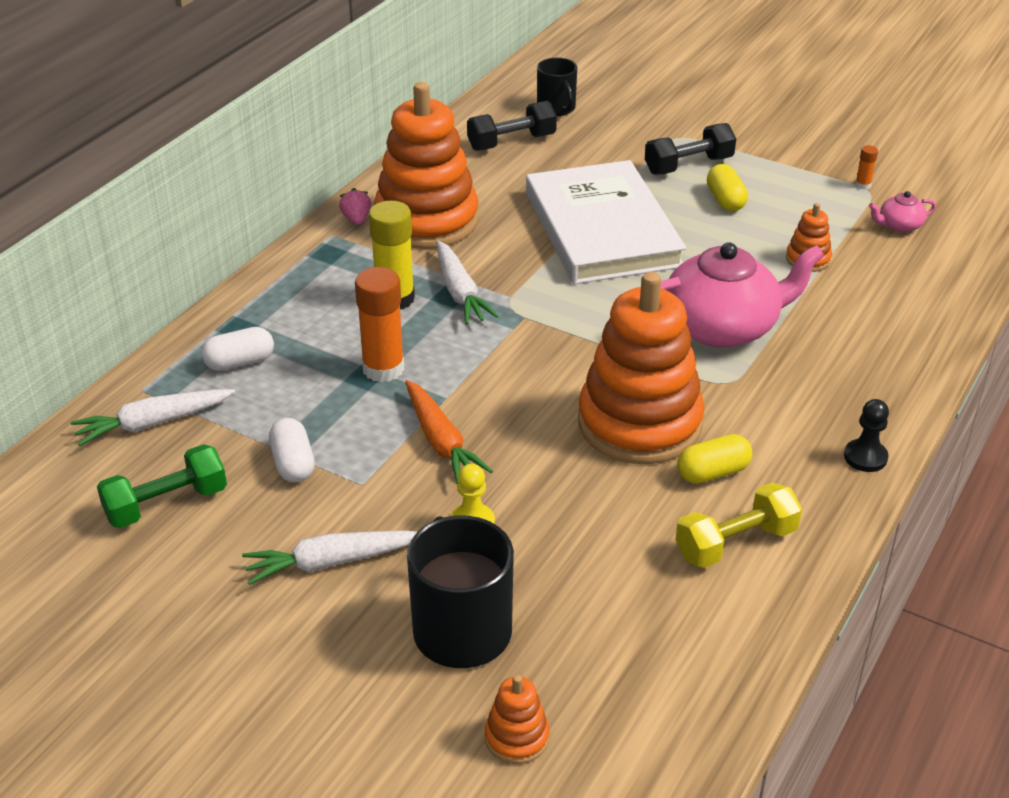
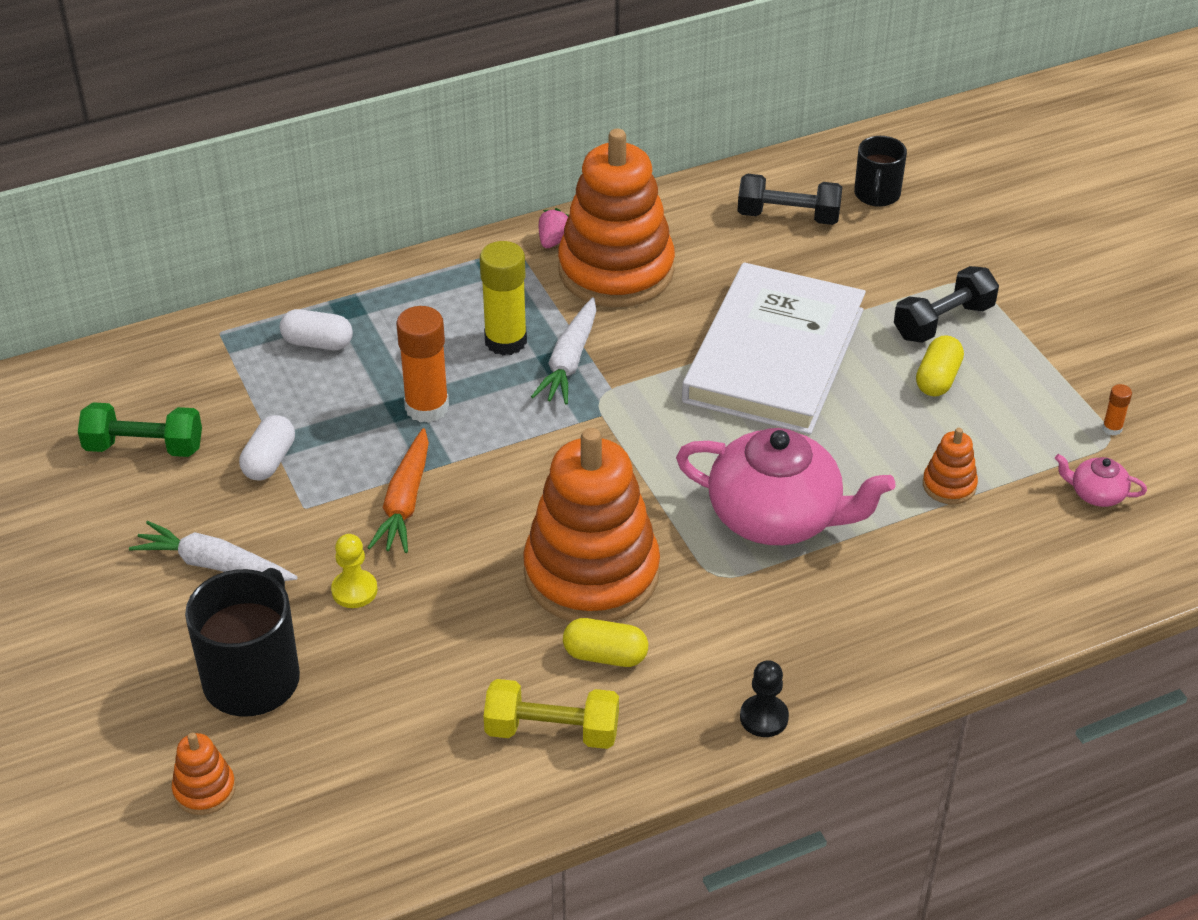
camera: 35 degrees right, 5 degrees up
(153, 423) = (199, 368): white carrot -> none
(688, 165) = (943, 322): black dumbbell -> black dumbbell turned 45 degrees counterclockwise

